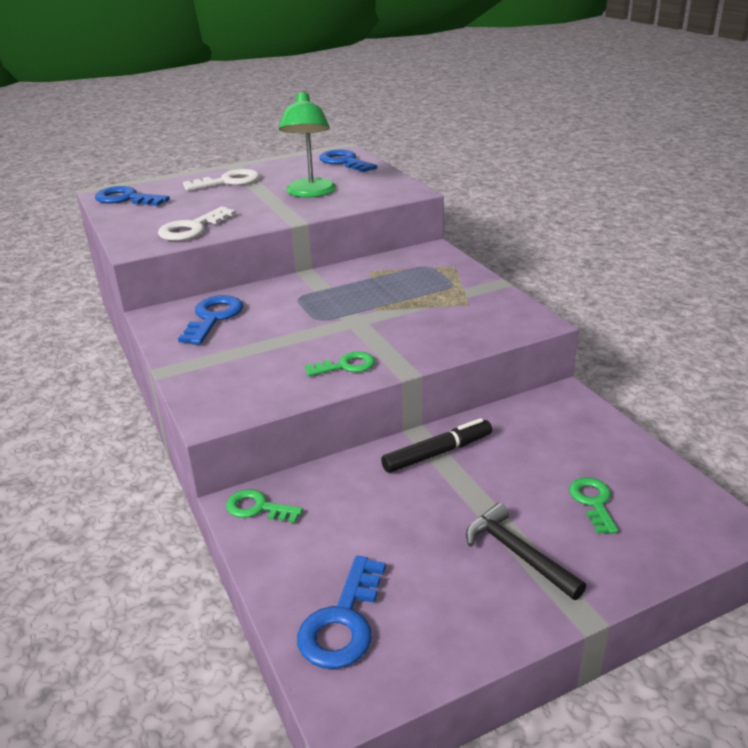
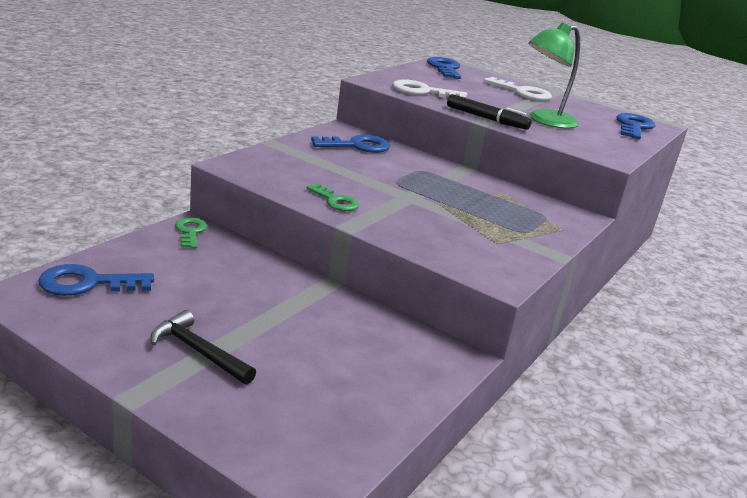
camera: 55 degrees right, 5 degrees down
(437, 453) = (308, 295): black marker -> black marker (486, 119)
(517, 553) = (198, 351): black hammer -> black hammer turned 75 degrees counterclockwise
(593, 502) = (295, 388): green key -> none

